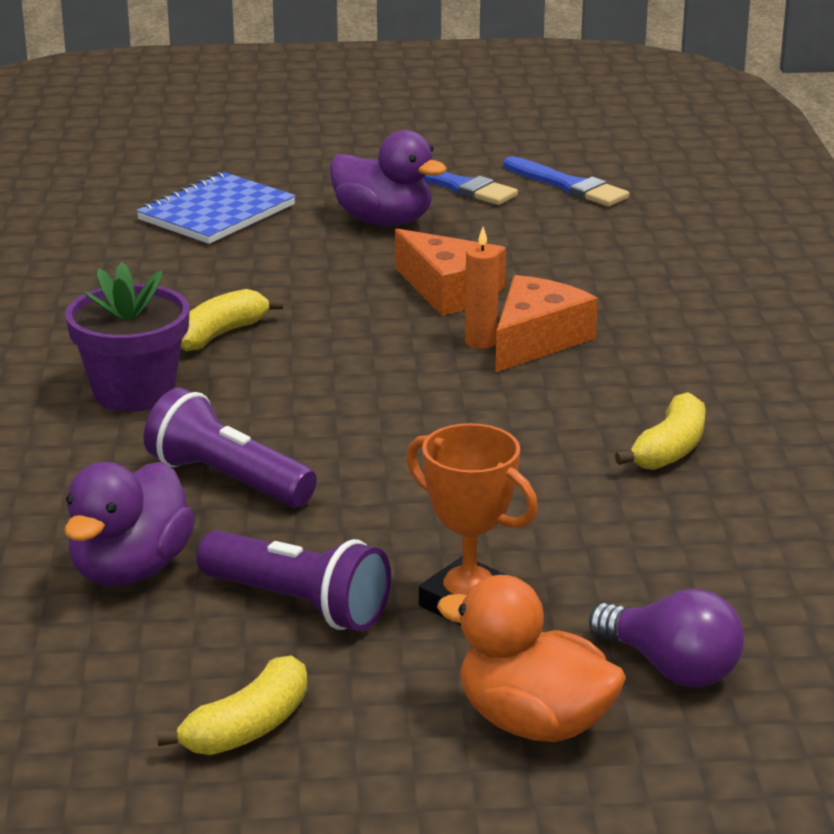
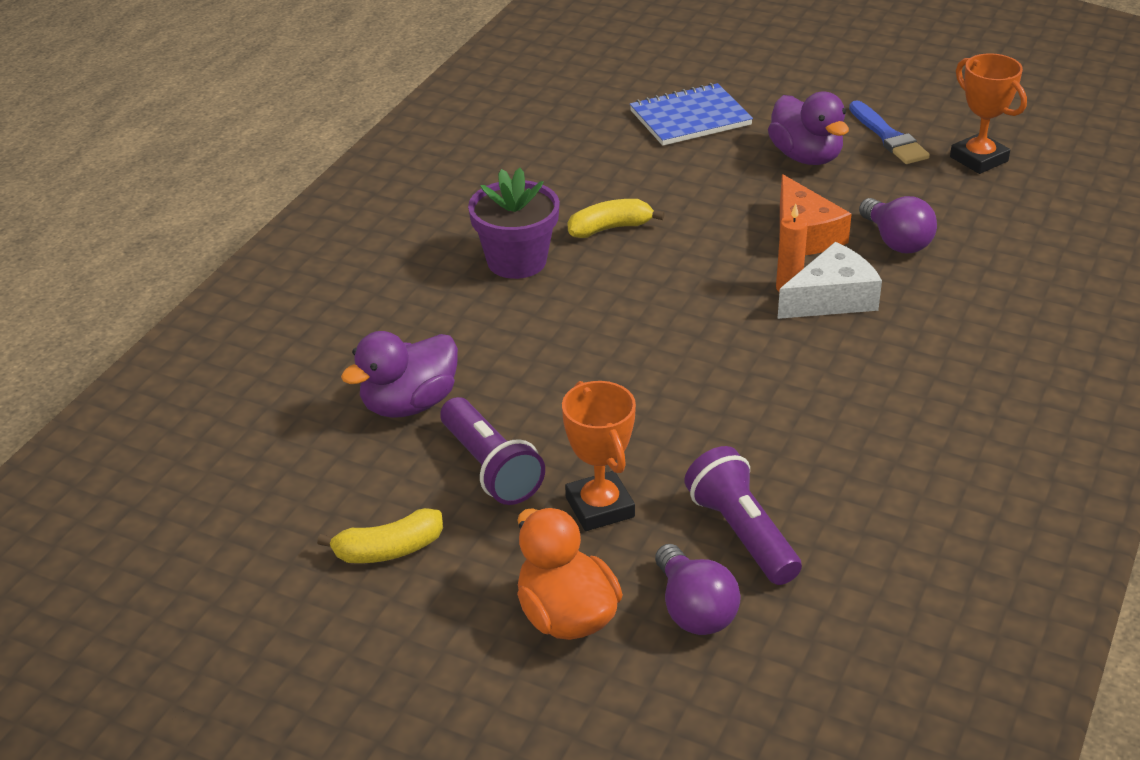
camera: 30 degrees right, 10 degrees up
(228, 480) = (522, 353): purple flashlight -> purple flashlight (742, 534)
(536, 340) = (832, 298): orange cheese -> white cheese
(554, 274) = (896, 241): none -> purple light bulb
(568, 186) = (978, 159): blue brush -> orange trophy
(670, 449) = (850, 427): yellow banana -> none

